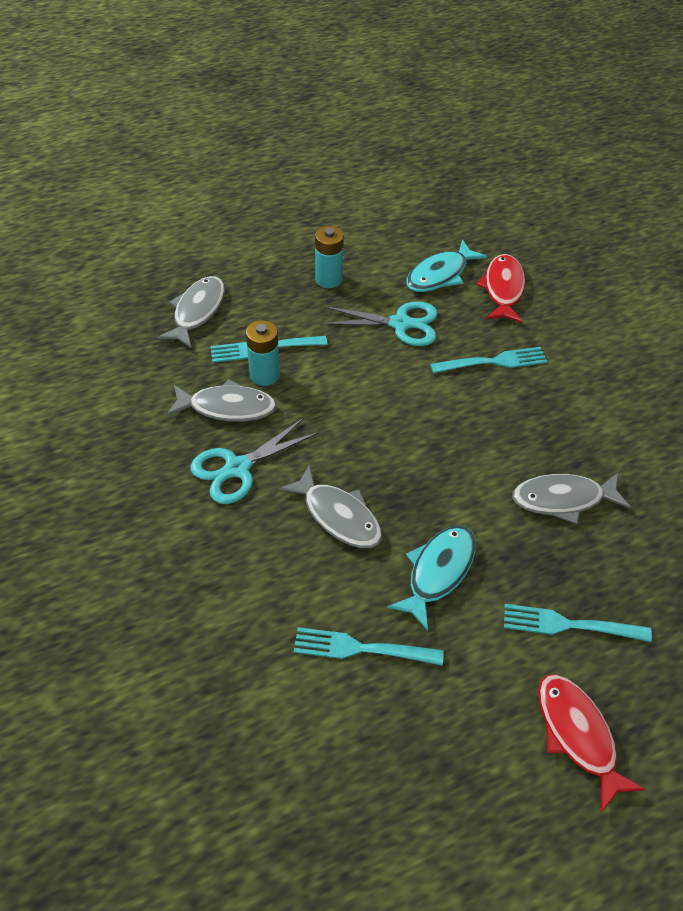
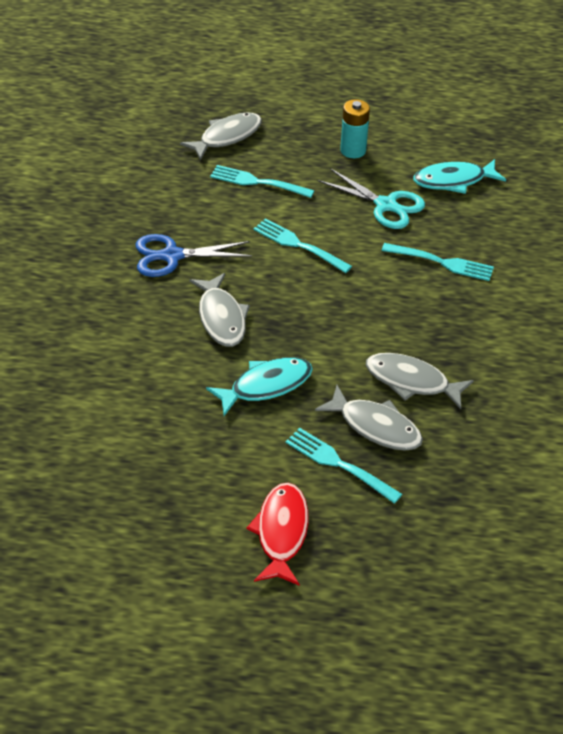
camera: 30 degrees right, 5 degrees down
(227, 407) = (197, 212): grey fish -> grey fish (375, 426)
(237, 468) = (171, 256): turquoise scissors -> blue scissors
(264, 375) = (243, 201): turquoise battery -> none
(362, 648) = (169, 407): turquoise fork -> turquoise fork (299, 245)
(503, 289) = (501, 211): red fish -> none

